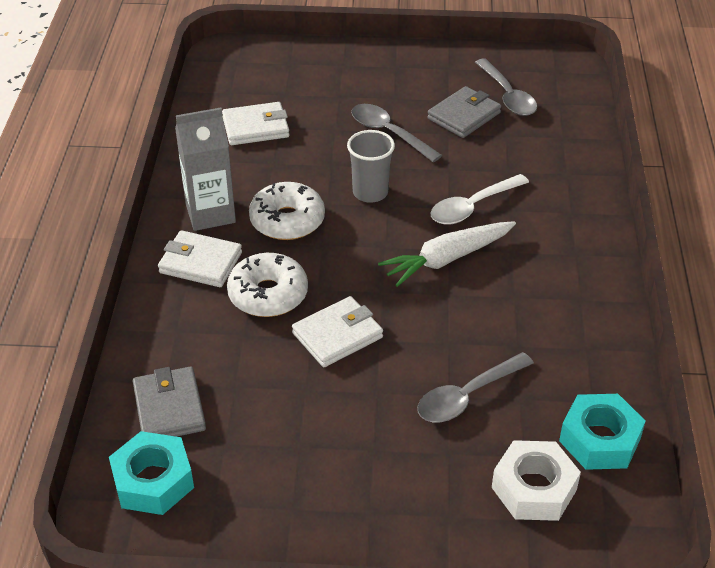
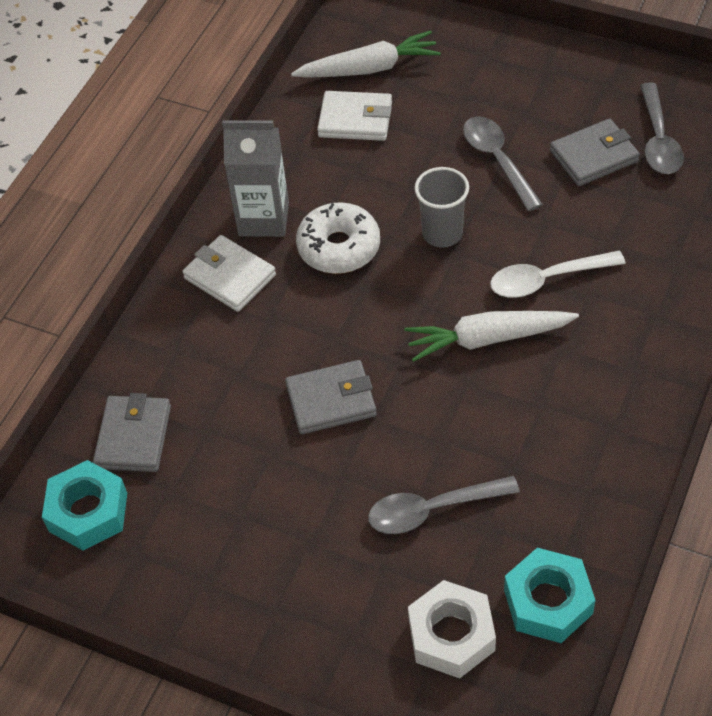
camera: 25 degrees right, 10 degrees up
(249, 90) = (369, 68): none -> white carrot
(268, 294) = (281, 333): white donut -> none
(337, 335) = (331, 400): white wallet -> grey wallet

